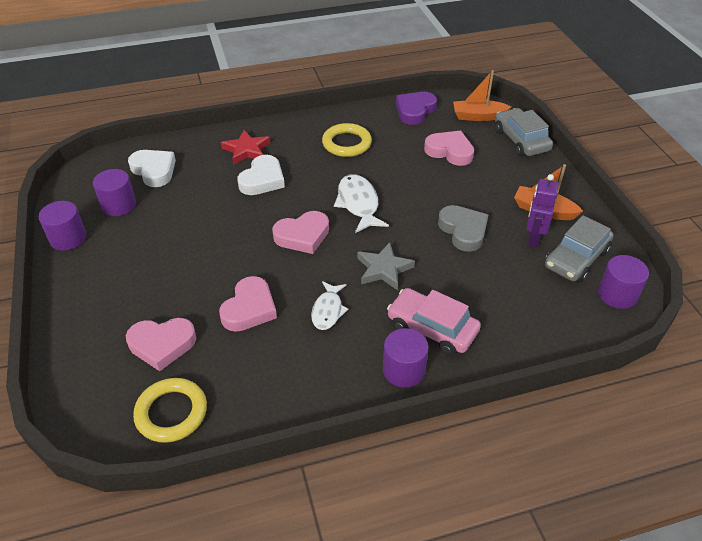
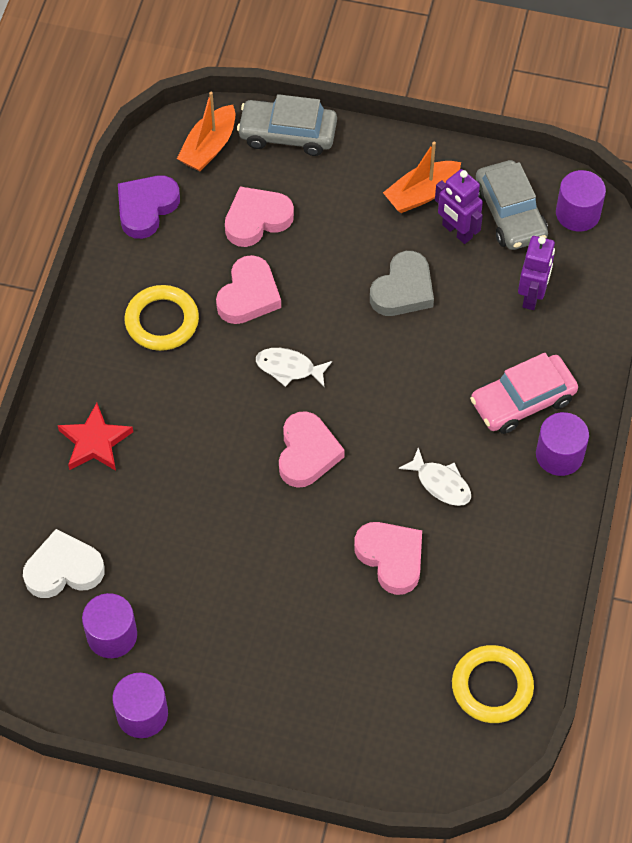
camera: 60 degrees left, 15 degrees up
(162, 345) = (393, 665): pink heart -> pink heart (248, 295)
(262, 180) = (172, 450): white heart -> none
(358, 204) = (289, 368): white fish -> white fish, size x0.66
(383, 269) = (413, 399): grey star -> none
(415, 111) = (146, 208): purple heart -> purple heart turned 60 degrees clockwise
(463, 231) = (403, 289): grey heart -> grey heart turned 120 degrees clockwise
(523, 297) = (532, 296): none -> purple robot

